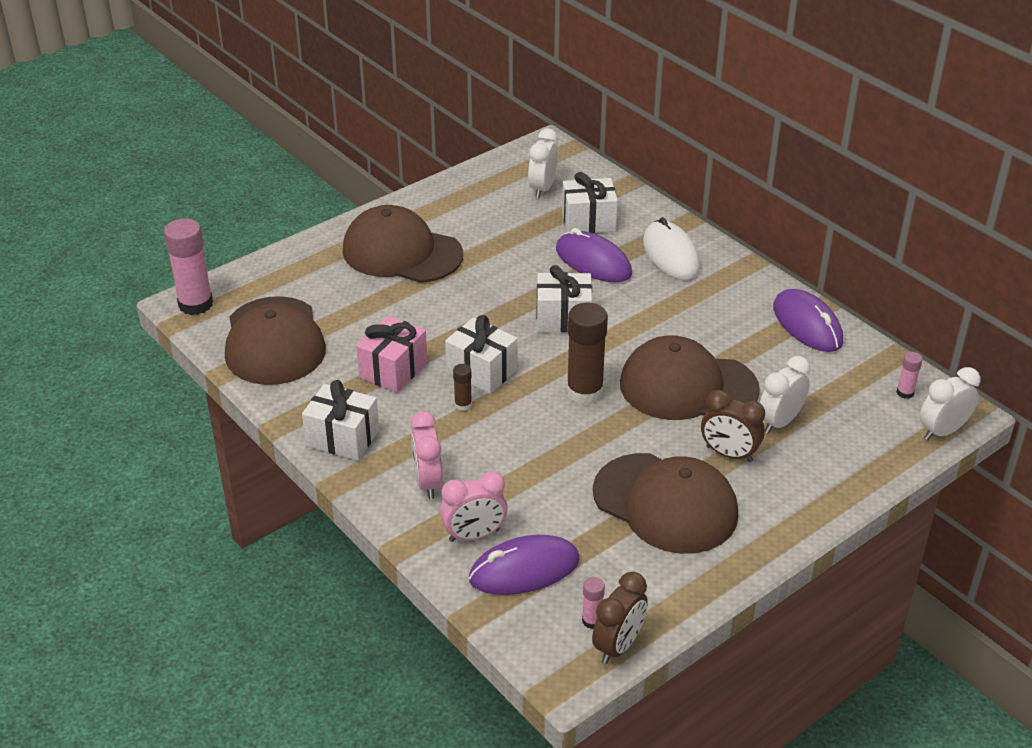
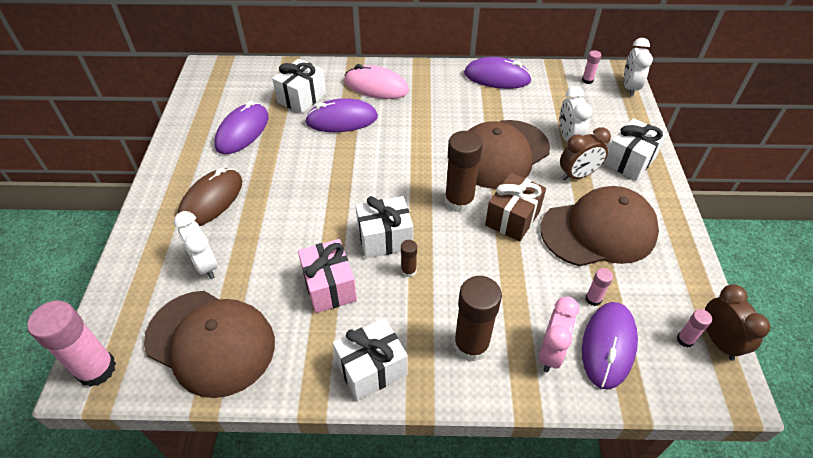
camera: 50 degrees left, 10 degrees up
(402, 252) = (211, 200): brown cap -> brown mouse
(427, 482) = (471, 345): pink clock -> brown glue stick
(499, 217) = (242, 131): none -> purple mouse
(542, 188) = (243, 96): white clock -> white clock (205, 265)
(563, 318) = (378, 166): white gift -> white gift (629, 161)
(569, 537) = (593, 299): none -> pink glue stick
(607, 437) = (512, 218): none -> brown gift
(671, 255) = (376, 86): white mouse -> pink mouse

